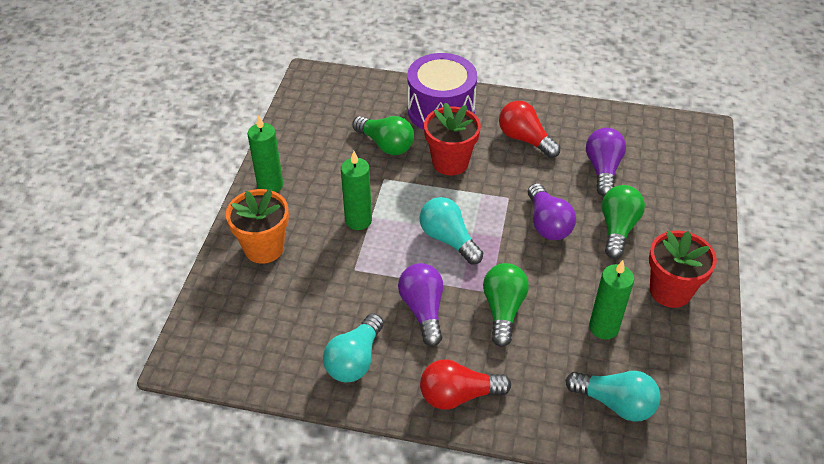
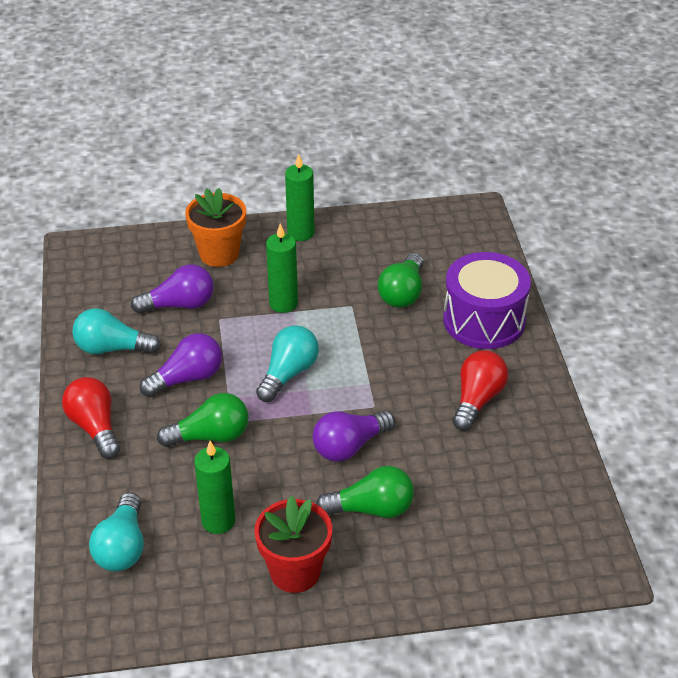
camera: 70 degrees right, 5 degrees down
(450, 162) = (403, 348): red flower pot -> none
(603, 169) = (465, 479): purple light bulb -> purple light bulb (179, 305)

